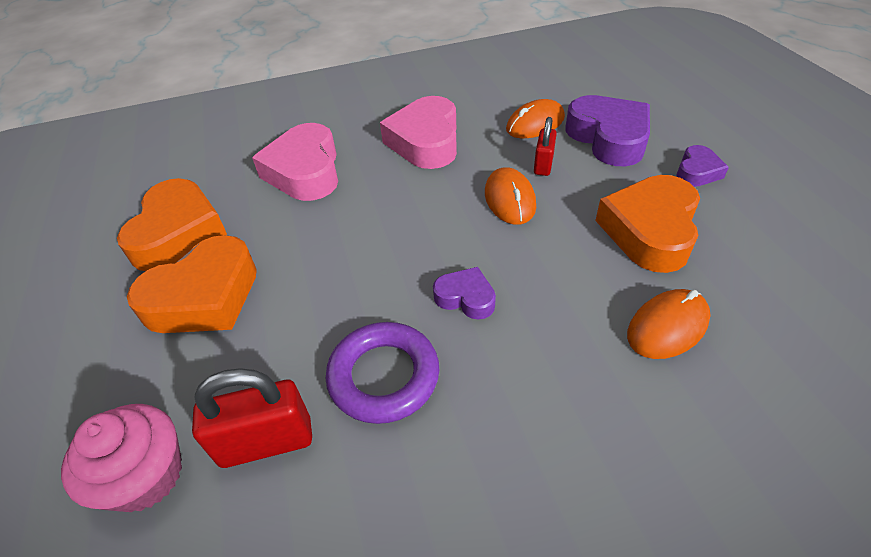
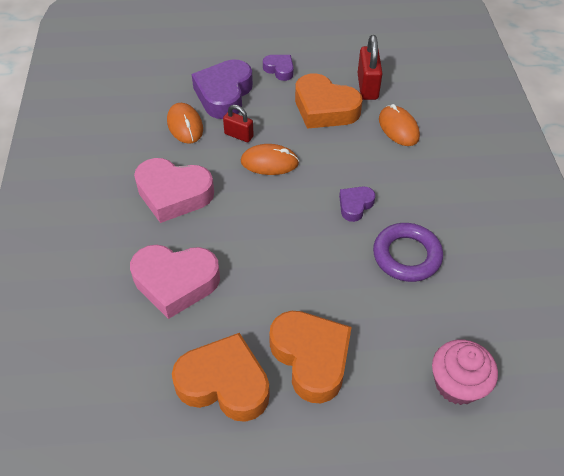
camera: 80 degrees left, 5 degrees up
(266, 442) = (442, 318): red padlock -> red padlock (367, 87)
(608, 138) = (224, 94): purple heart -> purple heart turned 60 degrees counterclockwise

